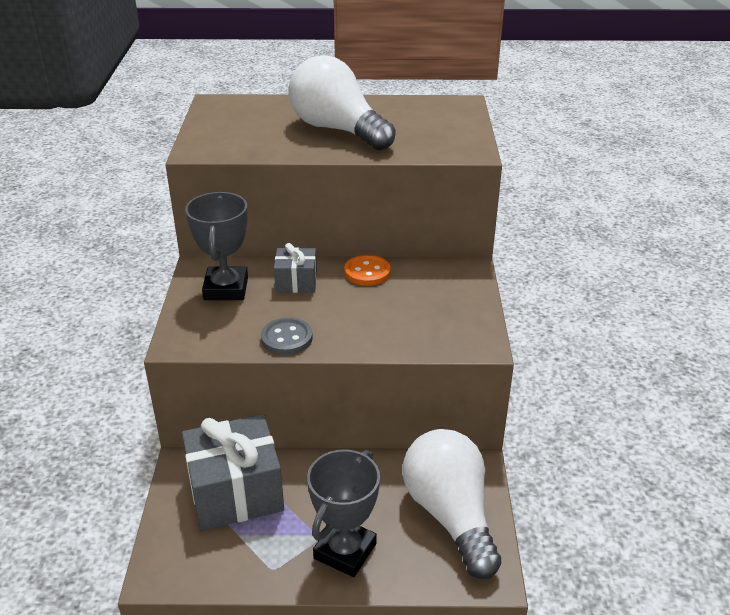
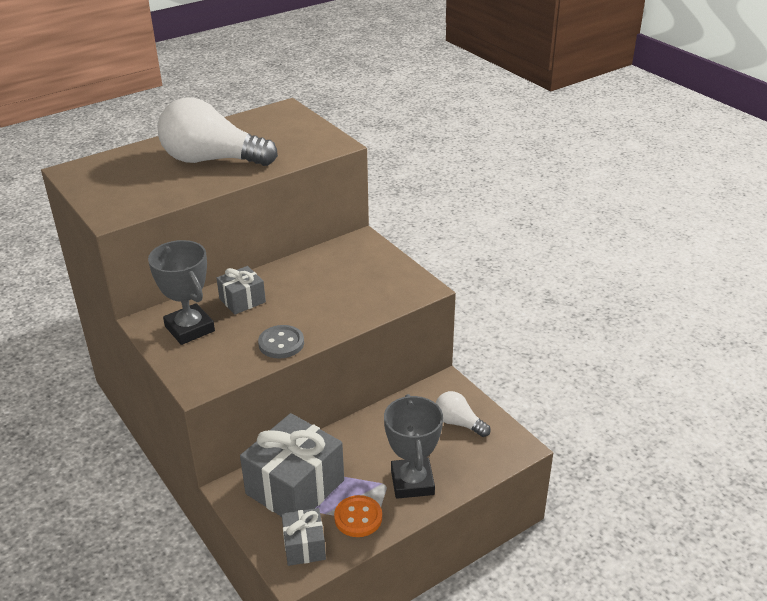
camera: 35 degrees left, 0 degrees up
(189, 555) = (304, 546): none -> grey gift
(367, 272) = (290, 271): orange button -> orange button (358, 517)
(450, 515) = (458, 423): white light bulb -> white light bulb, size x0.50

